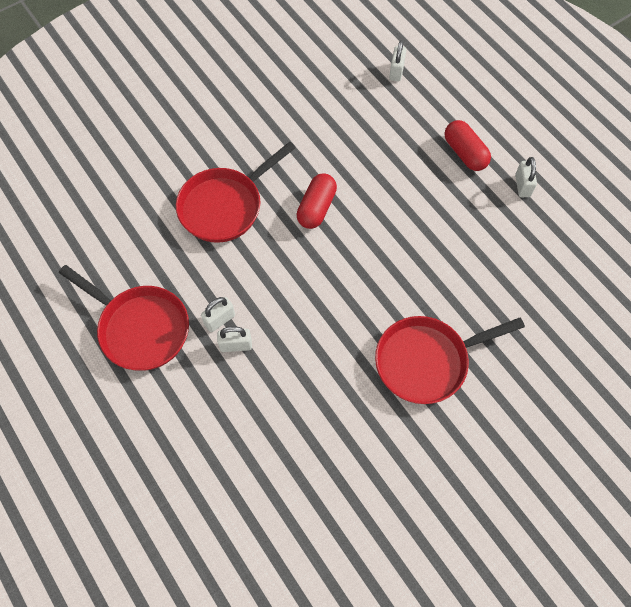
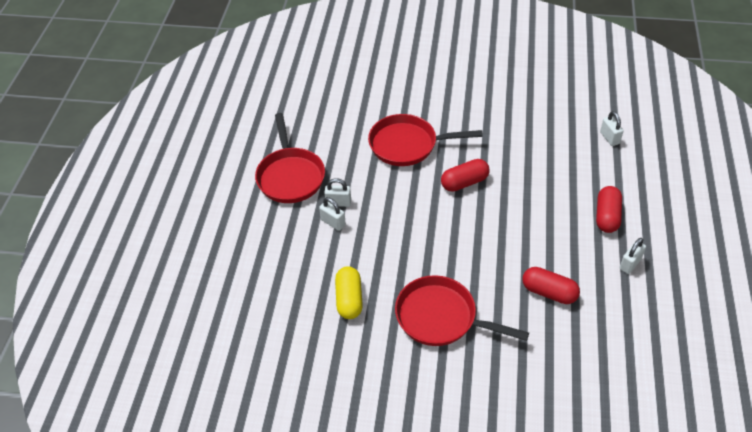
camera: 45 degrees right, 15 degrees down
(331, 412) = (349, 299): none -> yellow capsule
(396, 71) = (609, 138): white padlock -> white padlock turned 75 degrees counterclockwise
(488, 263) = (549, 292): none -> red capsule

